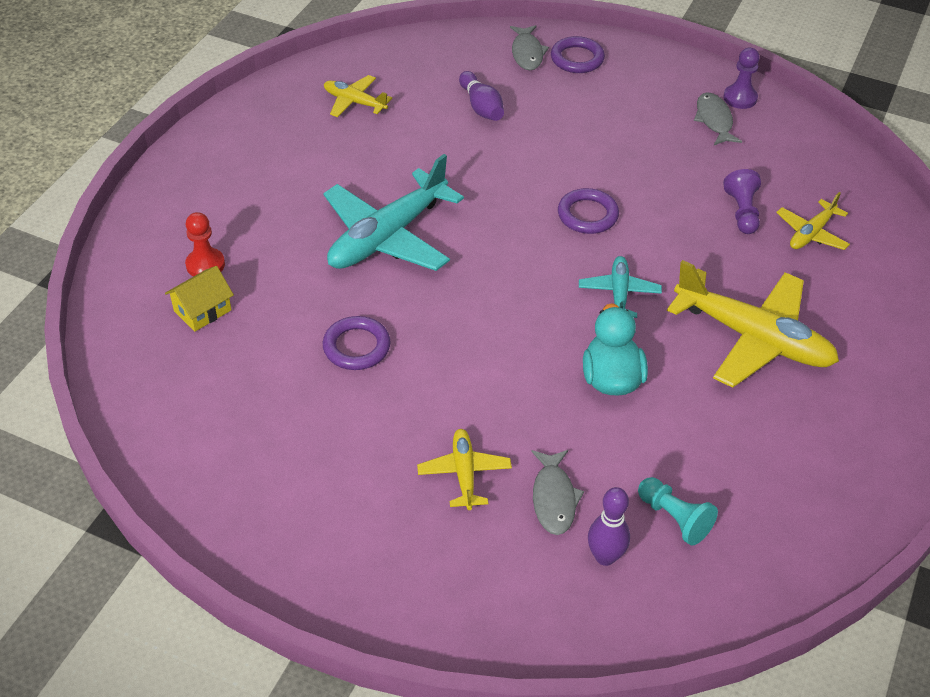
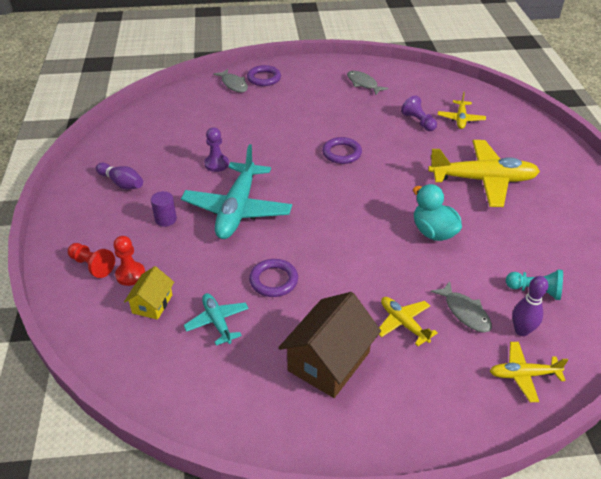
camera: 30 degrees left, 5 degrees down
(173, 235) = (92, 265): none -> red pawn
(294, 213) = (165, 219): none -> purple cylinder
(339, 472) = (329, 361): none -> brown house
(354, 102) = (151, 144): yellow plane -> yellow plane (523, 375)
(481, 107) = (231, 120): purple bowling pin -> purple bowling pin (122, 183)
(619, 293) = (395, 186): turquoise plane -> turquoise plane (217, 322)
(740, 98) = (366, 69): purple pawn -> purple pawn (216, 164)

